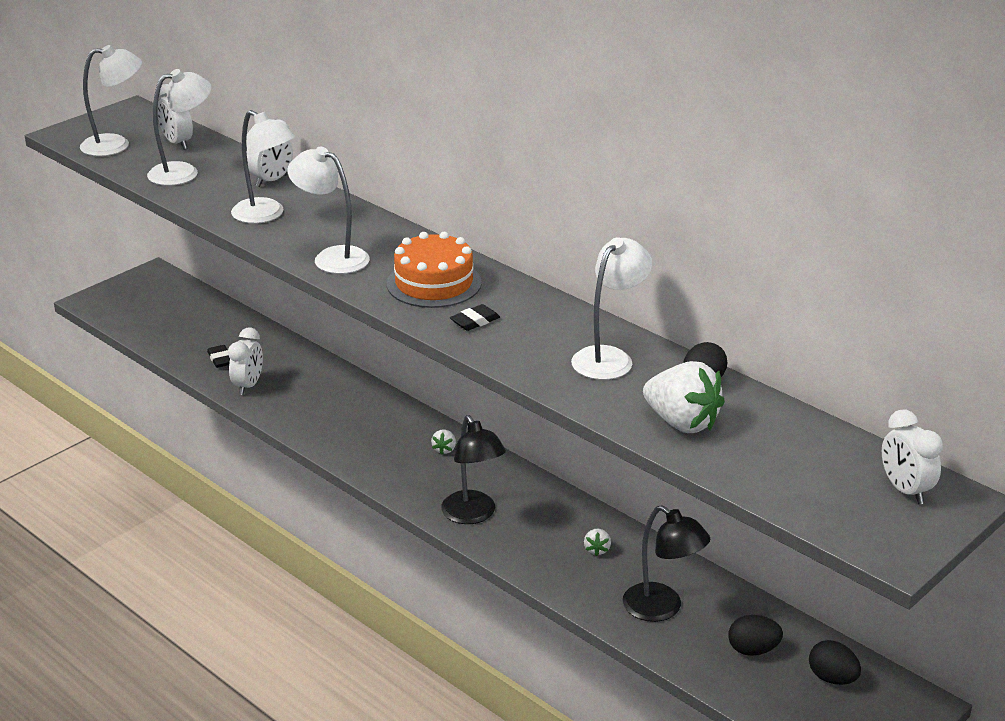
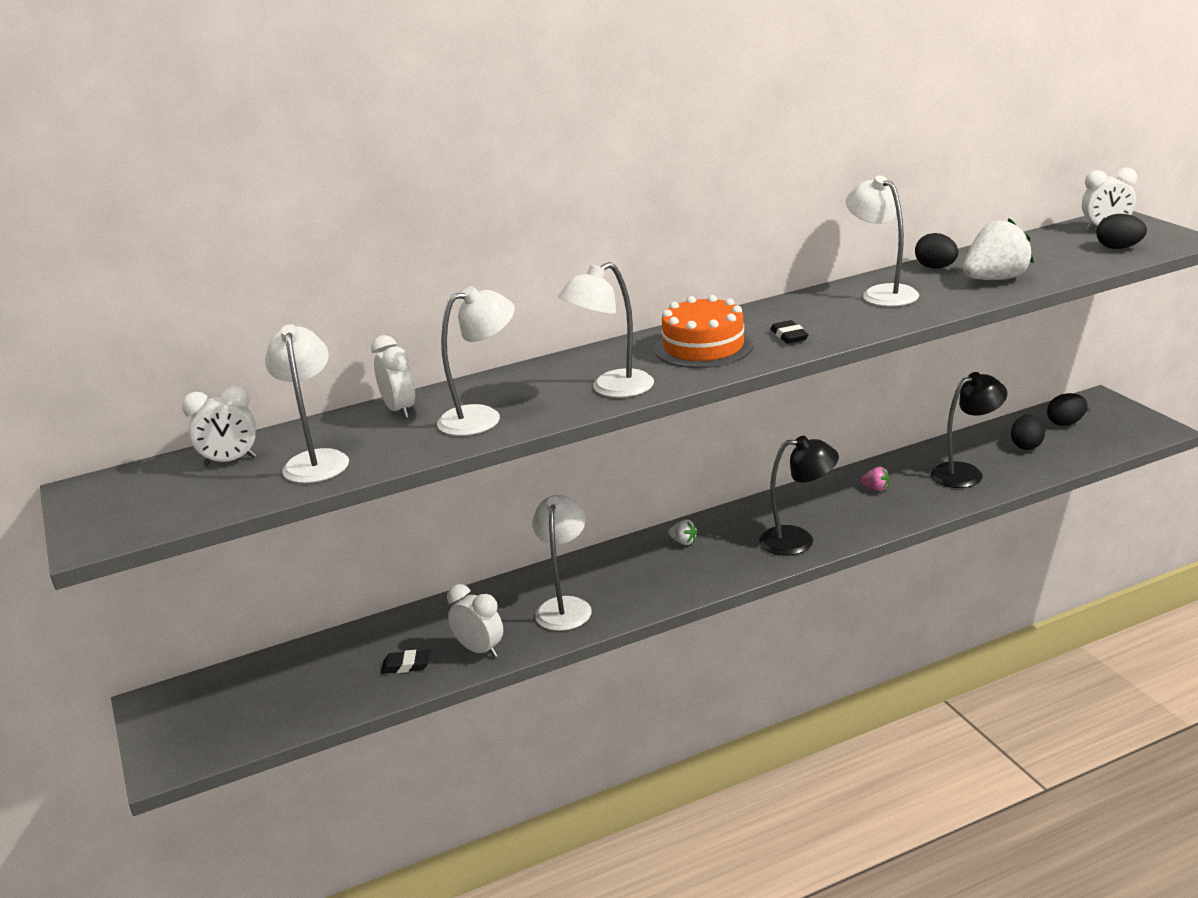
camera: 65 degrees left, 5 degrees down
(116, 145) = (181, 502): white lamp -> white lamp (565, 606)
(597, 549) = (876, 488): white strawberry -> pink strawberry
(834, 503) = (1118, 248): none -> black egg

